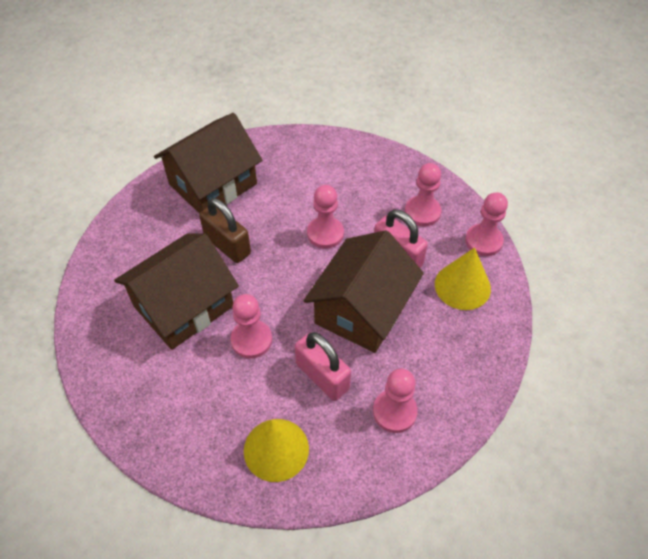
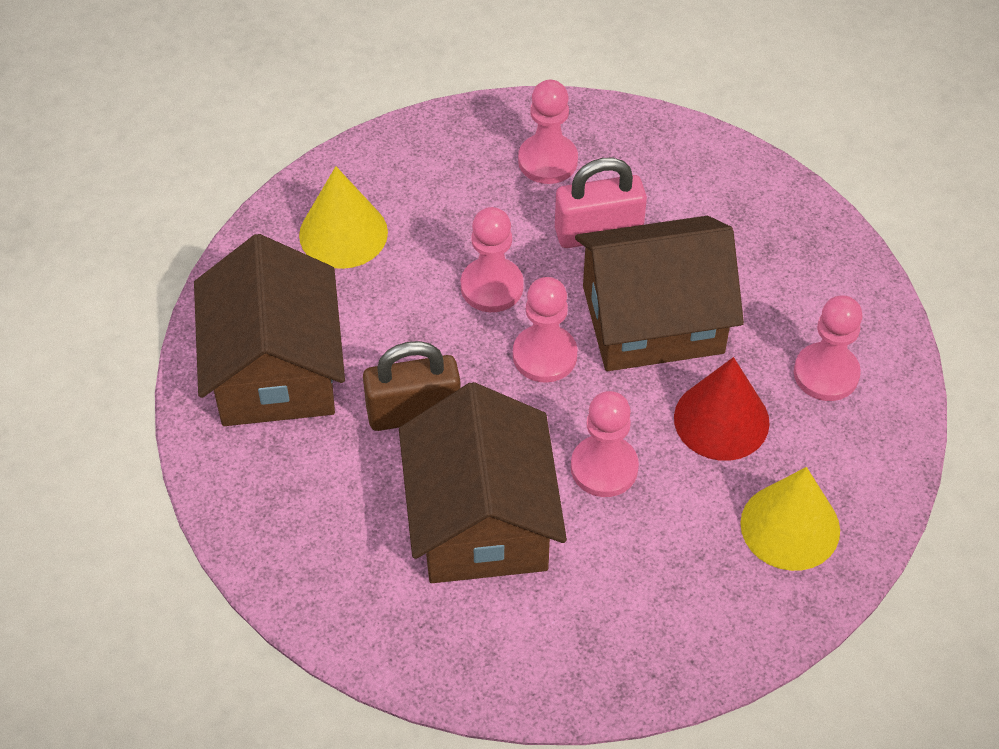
camera: 55 degrees left, 0 degrees up
(322, 376) = (721, 420): pink padlock -> red cone
(362, 309) = (652, 319): brown house -> brown house turned 75 degrees counterclockwise
(462, 286) = (700, 195): yellow cone -> yellow cone (343, 233)
(483, 241) = (649, 130): pink pawn -> pink pawn (544, 355)

